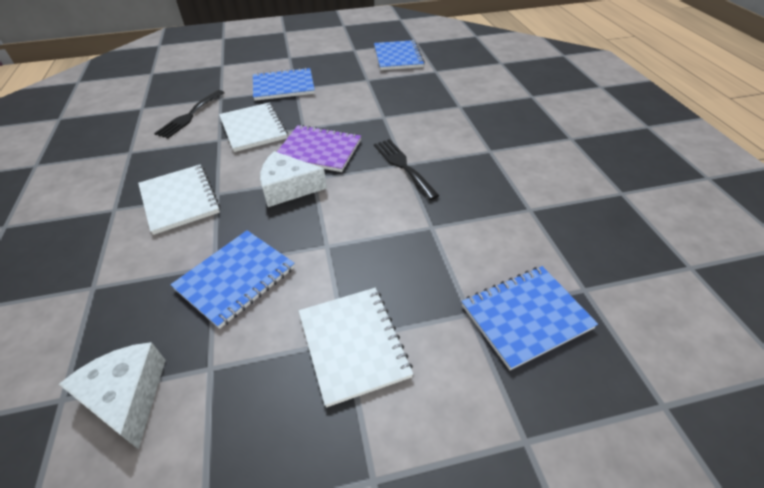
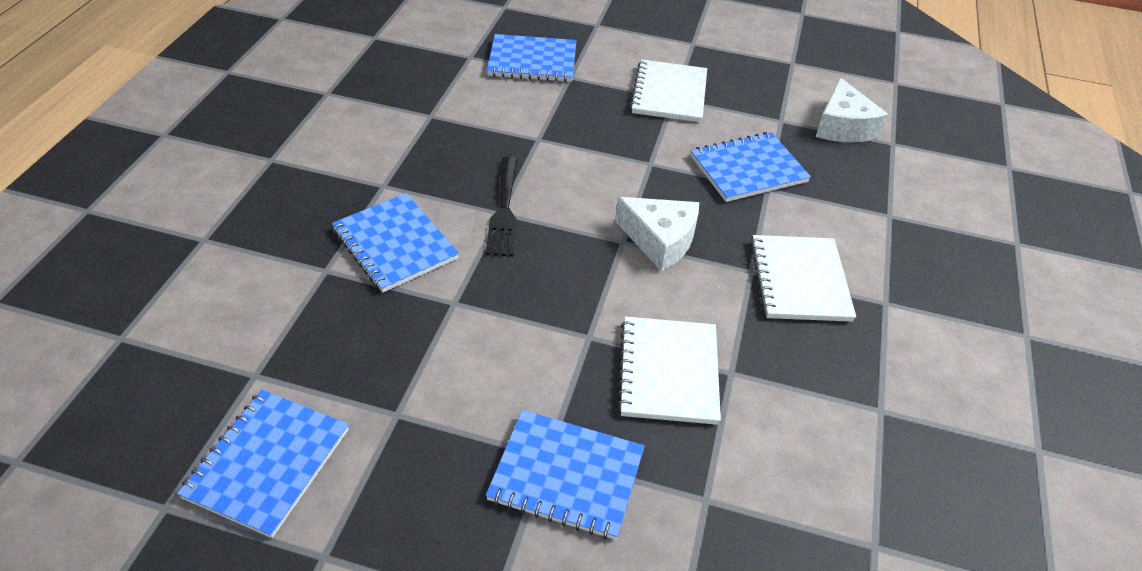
camera: 155 degrees left, 0 degrees up
(189, 116) = (775, 464): black fork -> none
(319, 150) = (591, 281): purple notebook -> none
(442, 127) = (395, 244): none -> blue notebook

